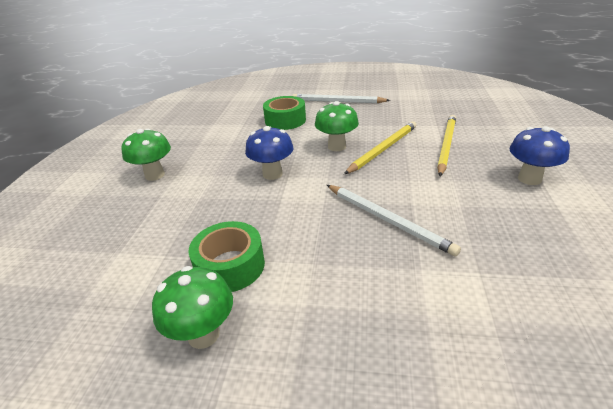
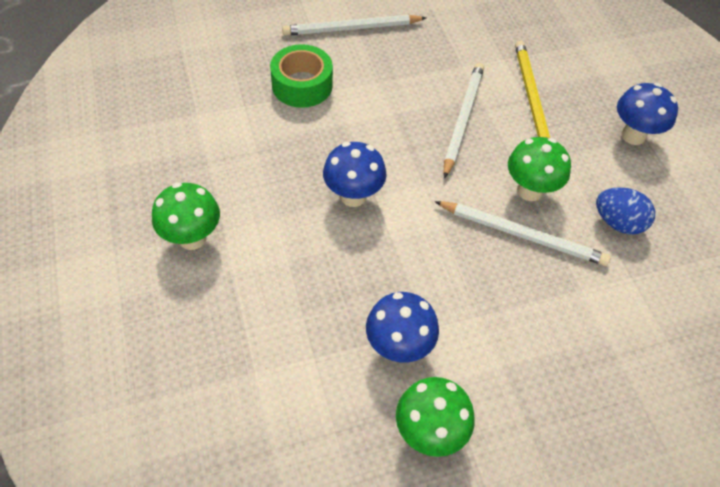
camera: 30 degrees left, 20 degrees up
(230, 266) = (398, 347): green tape -> blue mushroom
(336, 146) = (404, 126): green mushroom -> green mushroom (529, 191)
(383, 149) = (462, 119): yellow pencil -> white pencil
(485, 230) = (618, 223): none -> blue egg

